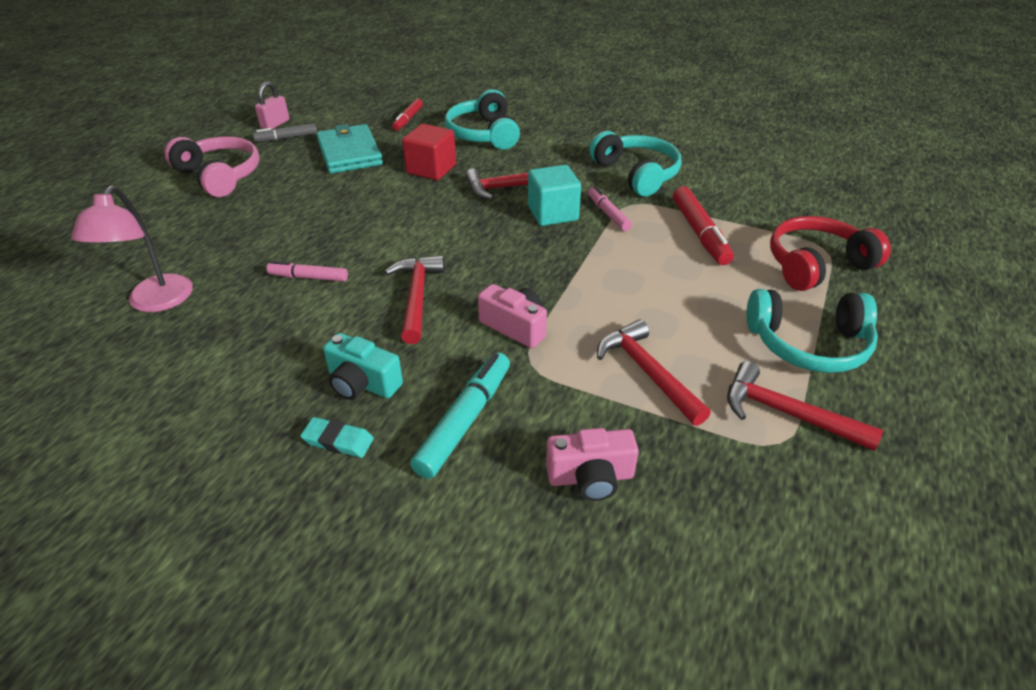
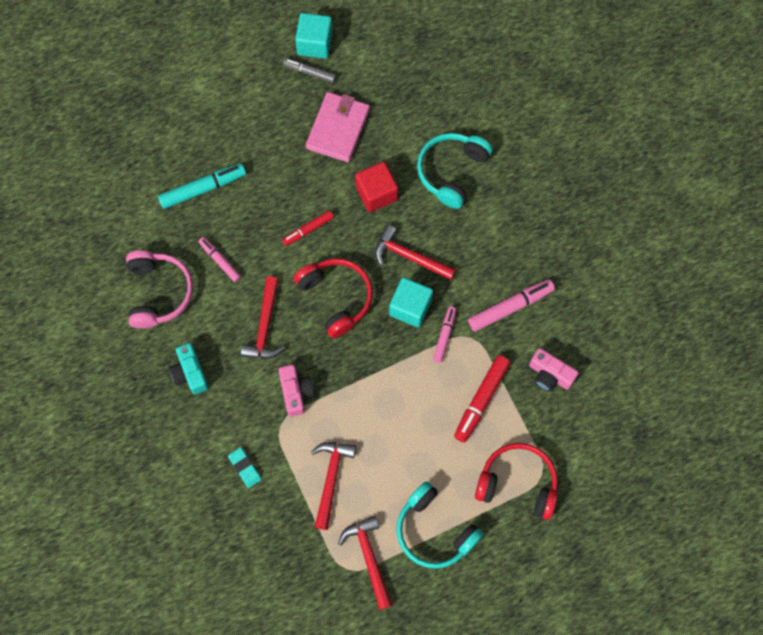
camera: 40 degrees right, 30 degrees up
(155, 302) = (129, 222): pink lamp -> none
(220, 175) = (236, 97): pink headphones -> pink headphones (158, 292)
(275, 124) = (315, 44): pink padlock -> turquoise cube
(338, 441) = (154, 403): turquoise eraser -> turquoise eraser (245, 468)
(349, 153) = (338, 128): turquoise wallet -> pink wallet
(408, 119) = (415, 107): red marker -> red marker (308, 230)
(417, 297) = (265, 326): red hammer -> red hammer turned 150 degrees clockwise
(464, 421) = (217, 437): turquoise marker -> turquoise marker (202, 189)
(472, 241) = (336, 297): none -> red headphones
(590, 477) = (244, 514): pink camera -> pink camera (550, 375)
(637, 174) = (510, 307): turquoise headphones -> pink marker

